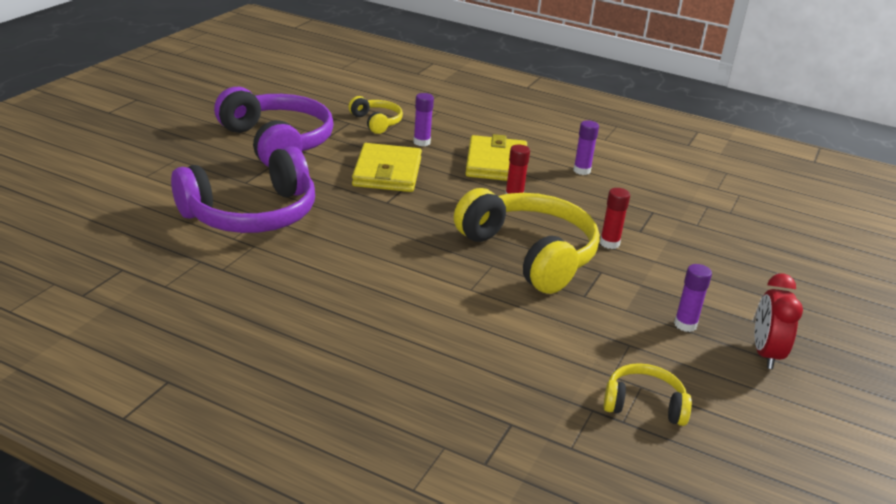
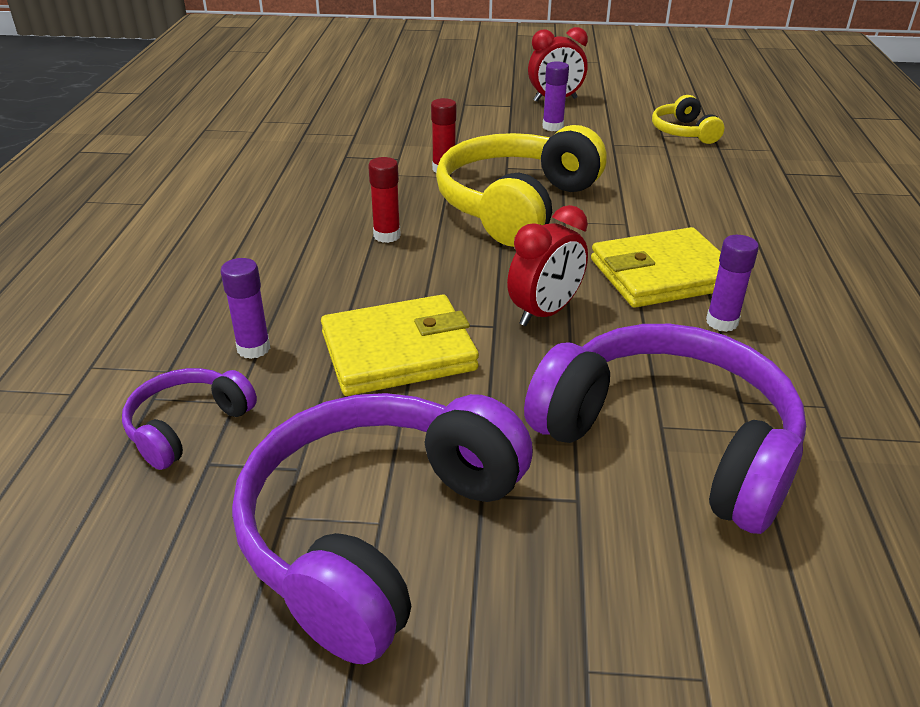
camera: 110 degrees left, 5 degrees up
(376, 122) = (187, 426): yellow headphones -> purple headphones
(385, 219) = (544, 313): none -> red clock
(496, 163) = (289, 266): yellow wallet -> yellow wallet (662, 274)
(581, 170) = (265, 205): purple glue stick -> purple glue stick (722, 322)

